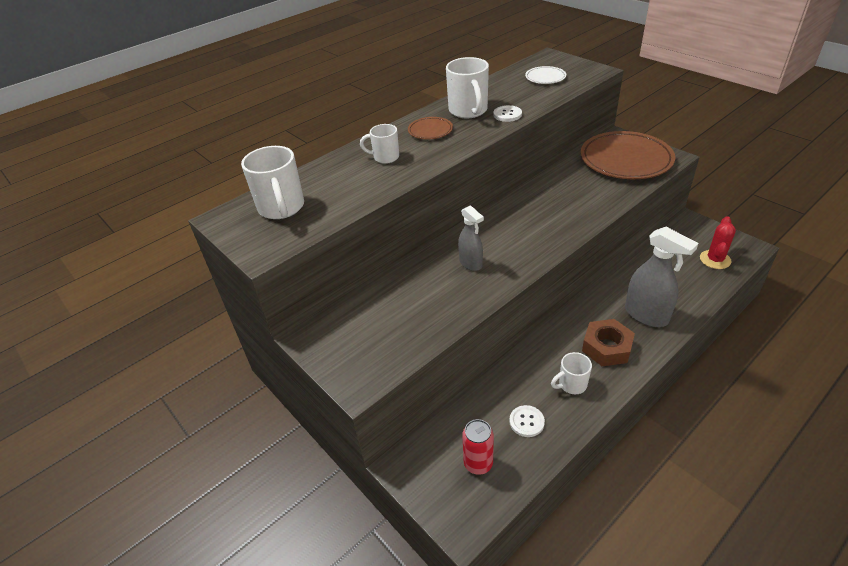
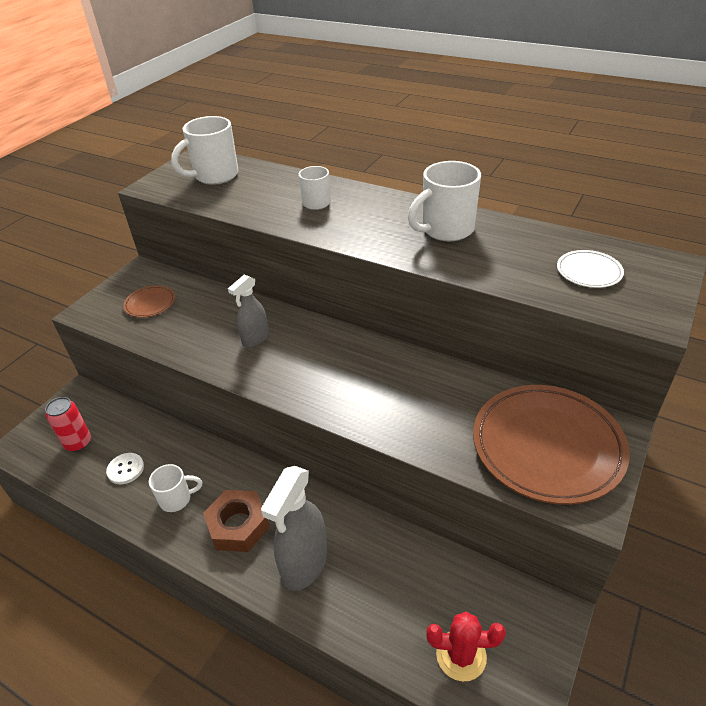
camera: 70 degrees right, 0 degrees up
(430, 130) = (384, 215): brown plate -> brown plate (150, 304)
(507, 114) = (452, 259): white button -> none
(571, 384) = (177, 499): white mug -> white mug turned 120 degrees clockwise

